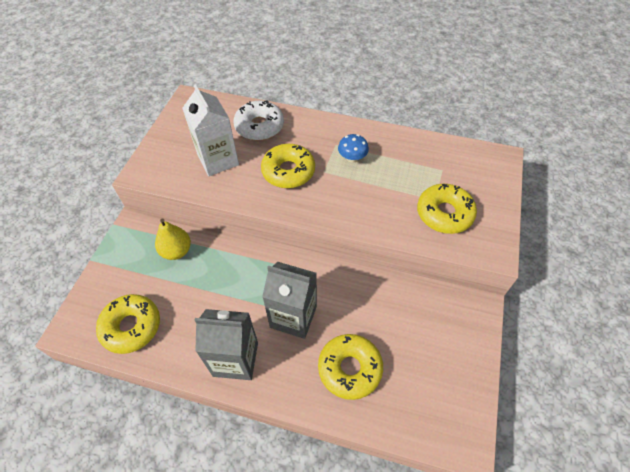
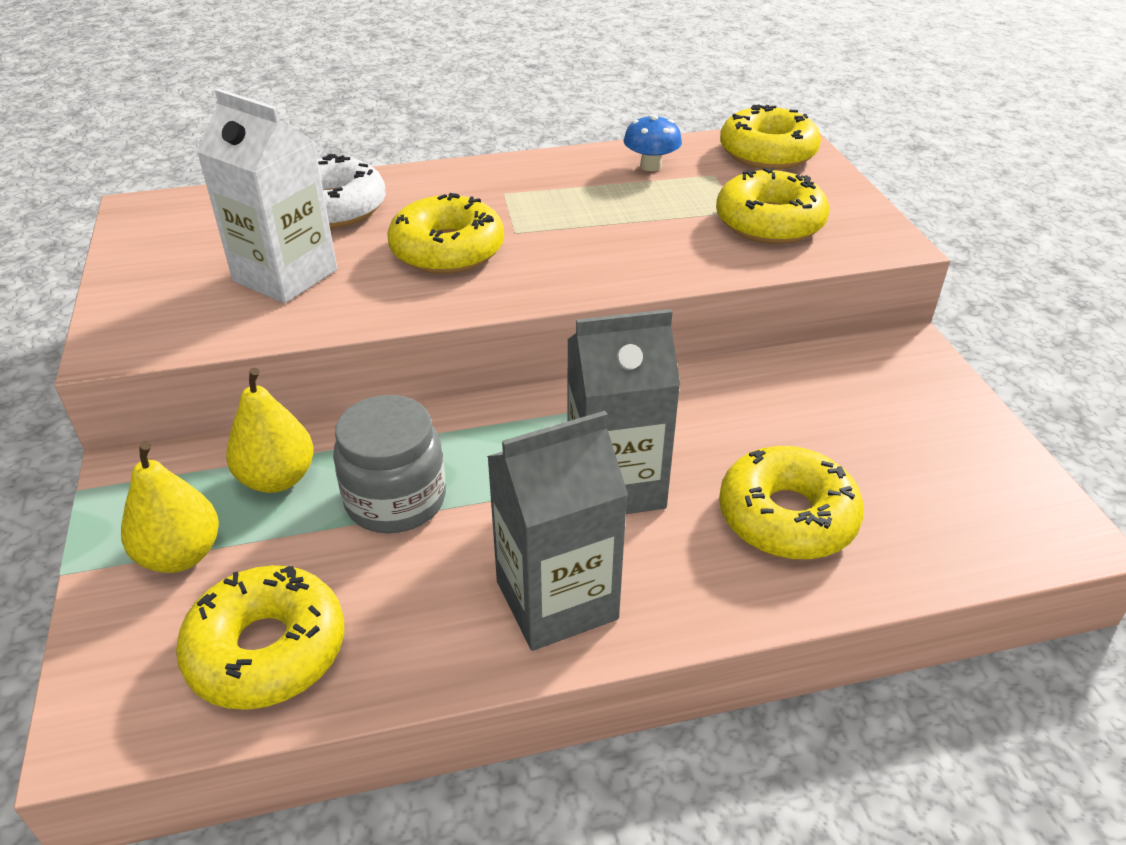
camera: 30 degrees left, 15 degrees down
(128, 271) = (181, 555): none -> yellow pear
(210, 282) = (395, 500): none -> grey jar
(352, 158) = (550, 201): blue mushroom -> blue mushroom (651, 166)
(481, 165) = (767, 153): none -> yellow donut

